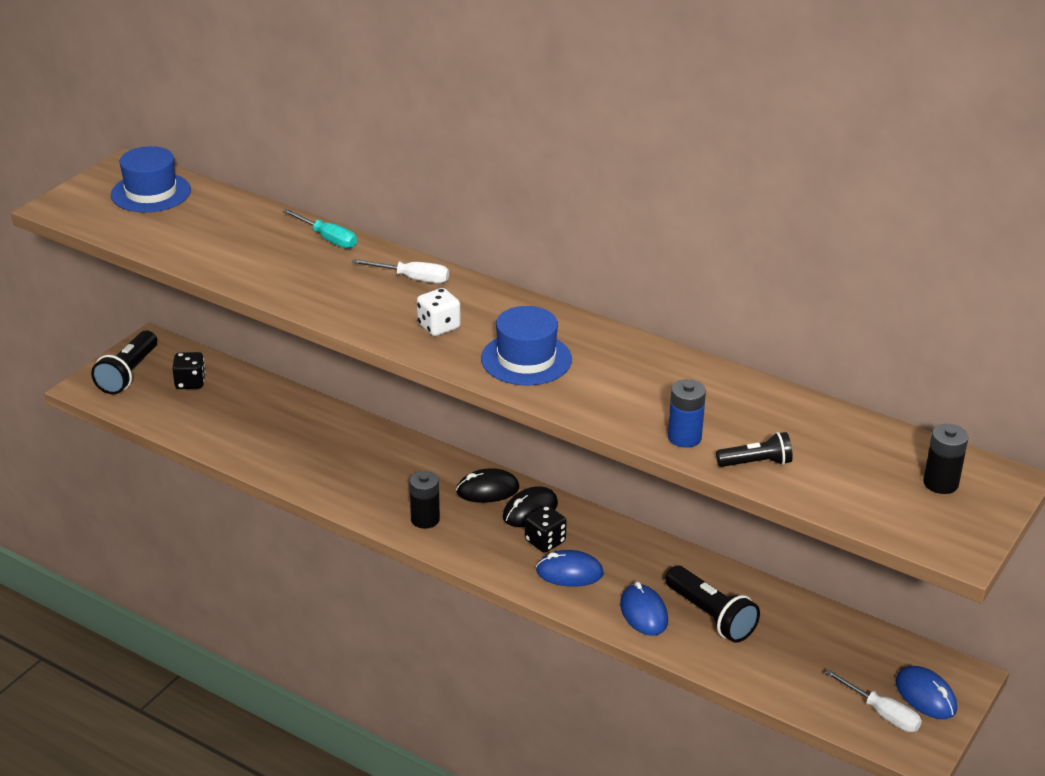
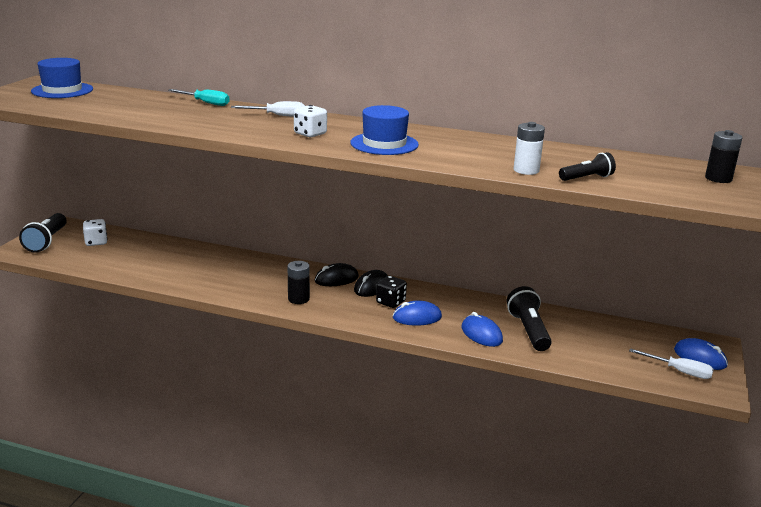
camera: 15 degrees left, 10 degrees down
(190, 382) = (96, 242): black dice -> white dice
(684, 437) = (526, 170): blue battery -> white battery
(711, 616) = (528, 330): black flashlight -> black flashlight turned 135 degrees counterclockwise

